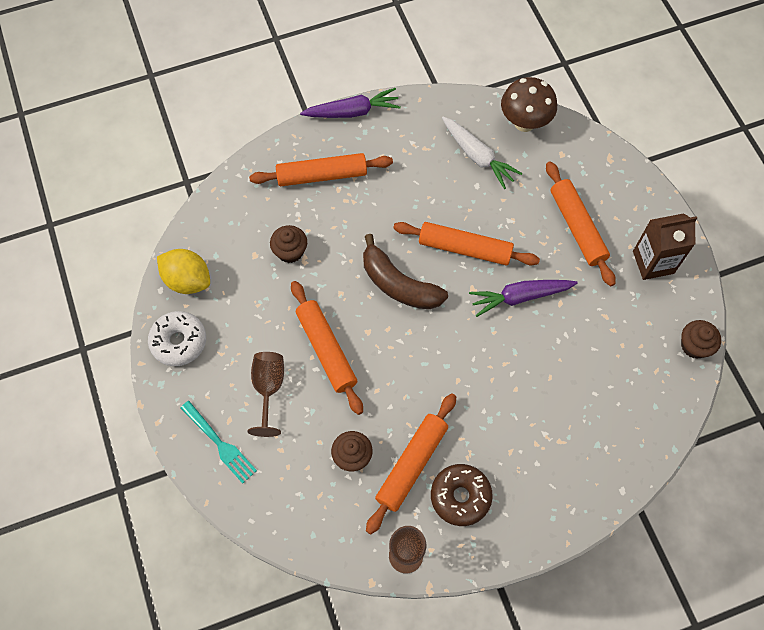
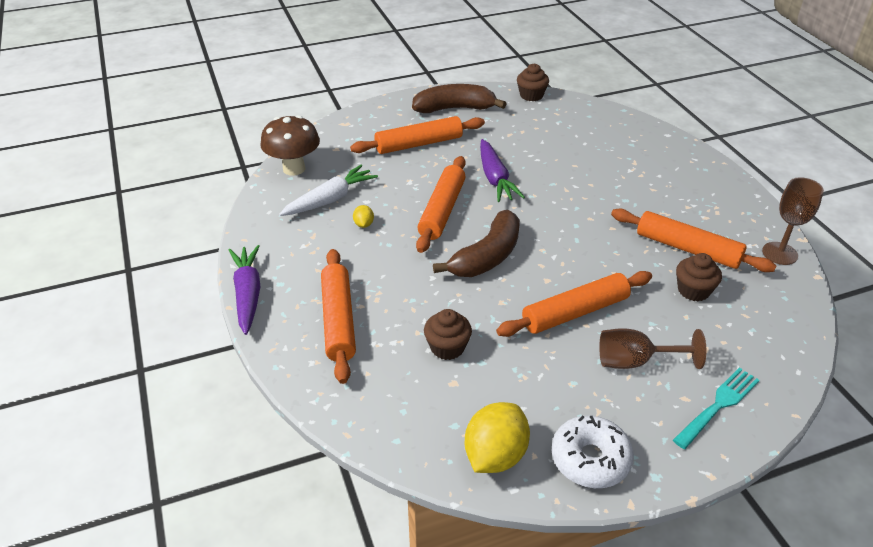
camera: 90 degrees left, 25 degrees down
(442, 185) = (364, 224): none -> yellow lemon
(460, 496) = (707, 219): brown donut -> none
(653, 262) = (454, 108): brown carton -> brown banana

